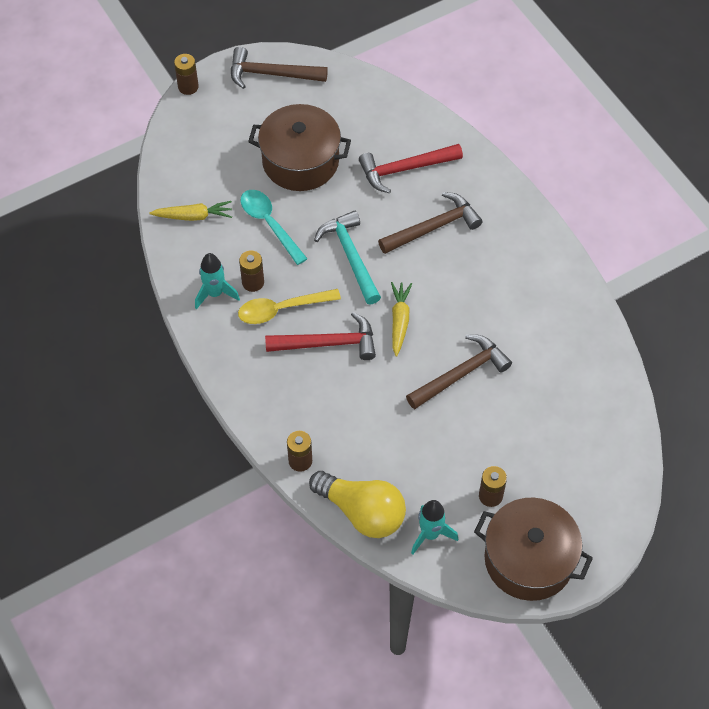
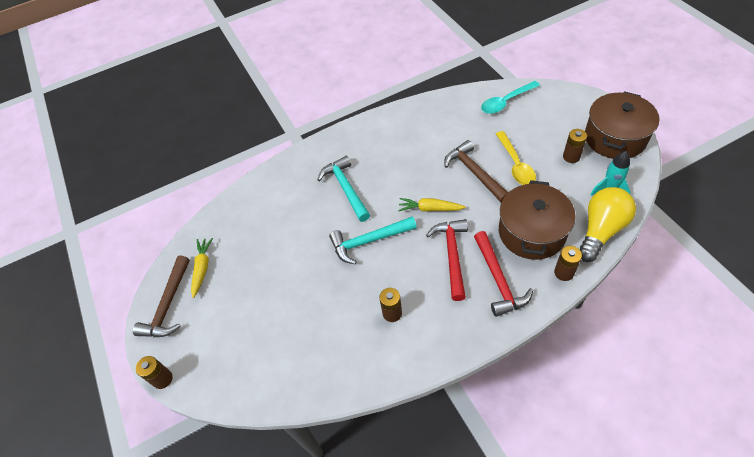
camera: 80 degrees left, 5 degrees down
(193, 216) = (316, 367): yellow carrot -> yellow carrot (202, 268)
(215, 293) = (403, 344): turquoise rocket -> none
(269, 224) = (332, 302): turquoise spoon -> turquoise spoon (506, 102)
(282, 309) = (420, 290): yellow spoon -> yellow spoon (515, 164)
(300, 161) = (269, 279): brown pot -> brown pot (532, 232)
(405, 169) = (289, 206): red hammer -> red hammer (498, 279)
(433, 227) = (346, 189): brown hammer -> turquoise hammer

